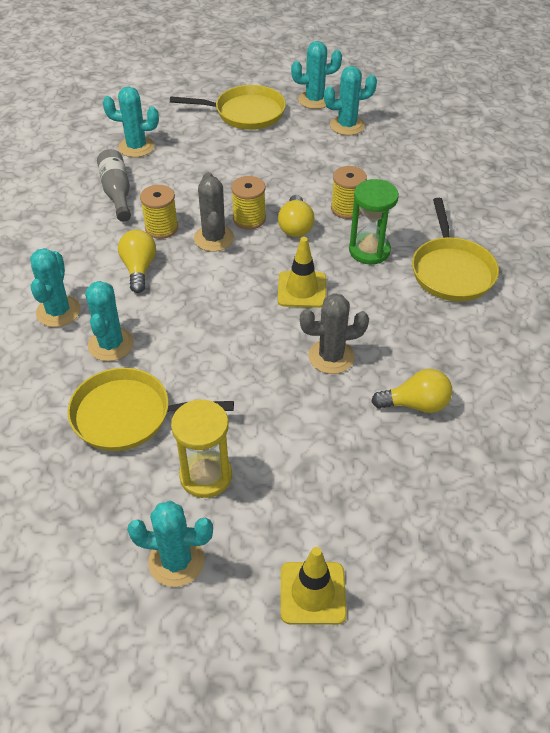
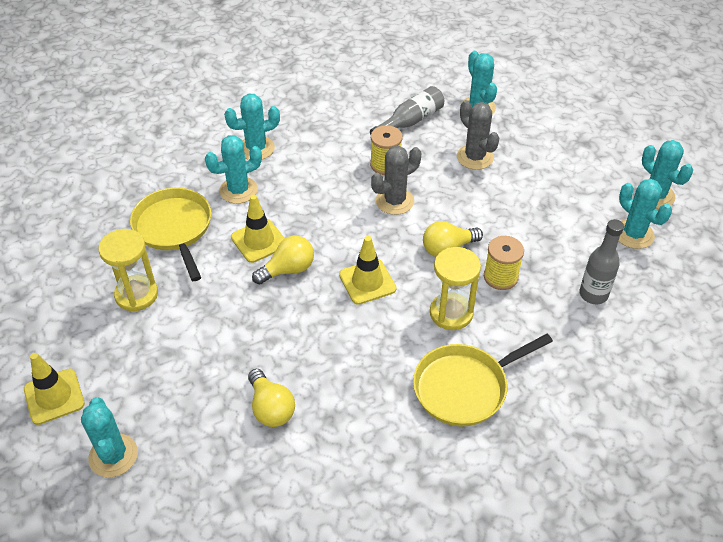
camera: 65 degrees right, 0 degrees up
(139, 269) = (328, 171): yellow light bulb -> yellow light bulb (288, 269)
(176, 561) = (57, 307): turquoise cactus -> turquoise cactus (113, 455)
(197, 350) = (259, 241): none -> yellow traffic cone
(245, 113) = (587, 155): yellow pan -> none
(249, 219) = (436, 214): yellow spool -> none
(331, 357) = (296, 329): grey cactus -> grey cactus (475, 157)
(369, 251) = (451, 313): green hourglass -> yellow hourglass
(395, 168) = (593, 294): none -> grey bottle

